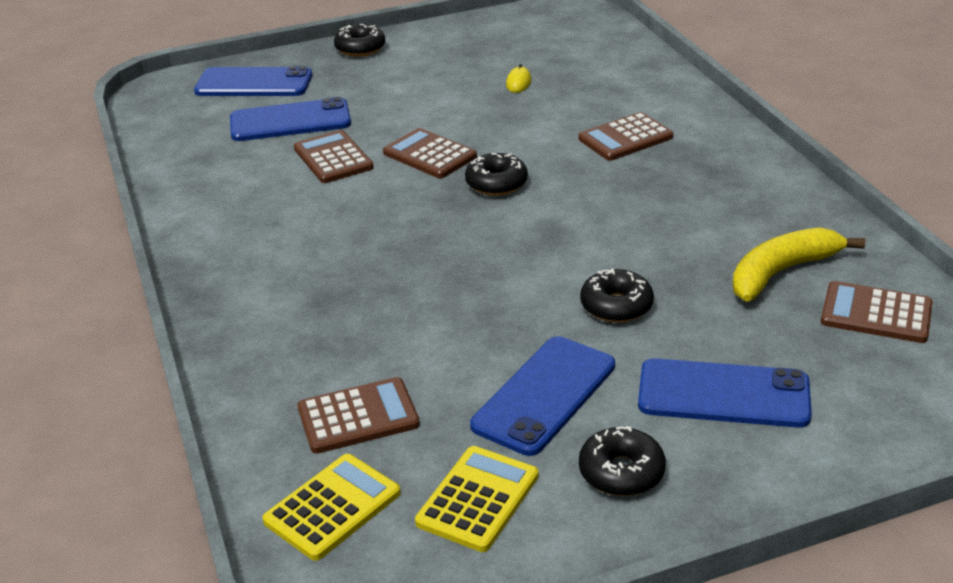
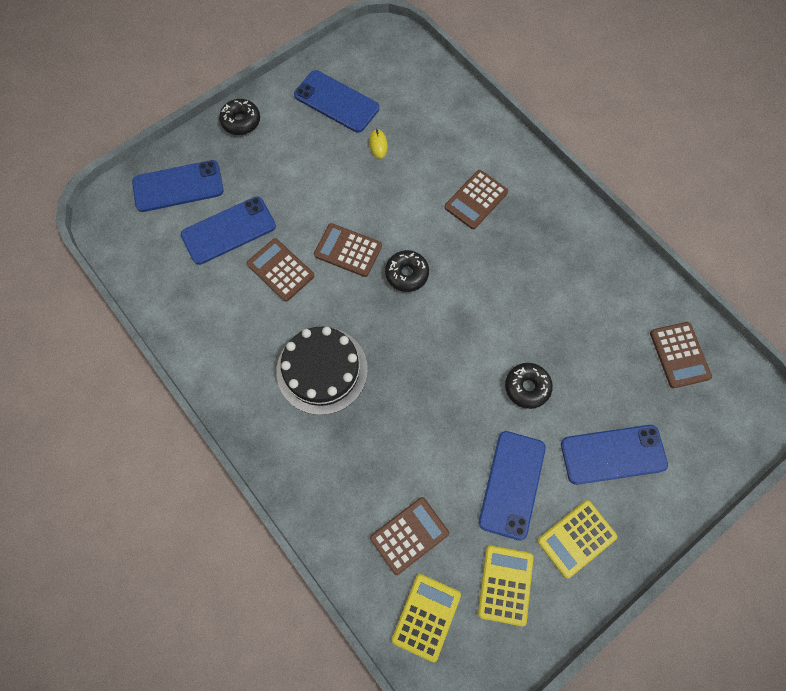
camera: 20 degrees left, 35 degrees up
(332, 244) = (322, 370): none -> black cake
(485, 47) = (336, 102): none -> blue phone
(621, 472) = (576, 538): black donut -> yellow calculator
(781, 272) = (615, 328): yellow banana -> none
(876, 313) = (679, 355): brown calculator -> brown calculator turned 105 degrees counterclockwise

